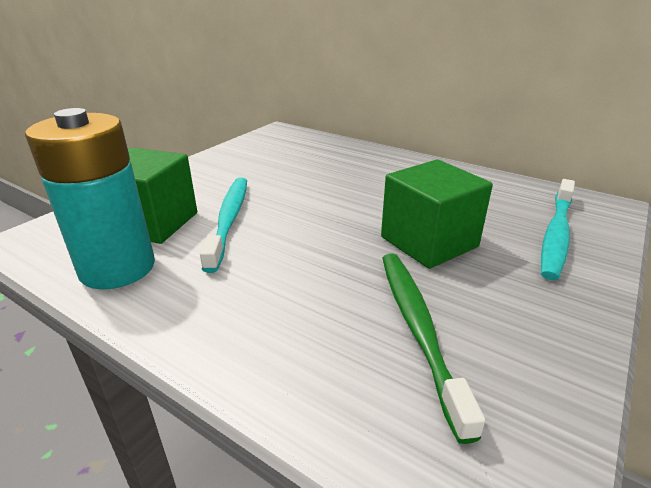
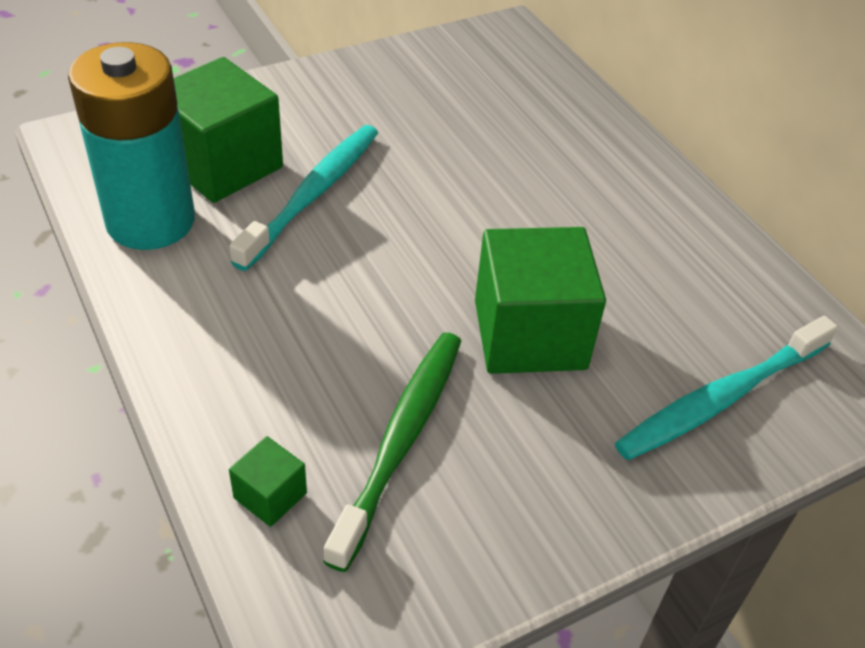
camera: 25 degrees right, 15 degrees up
(363, 411) = (270, 495): none -> green cube

